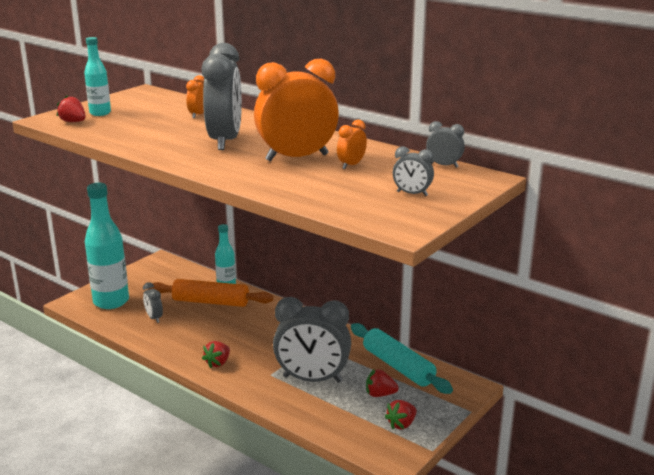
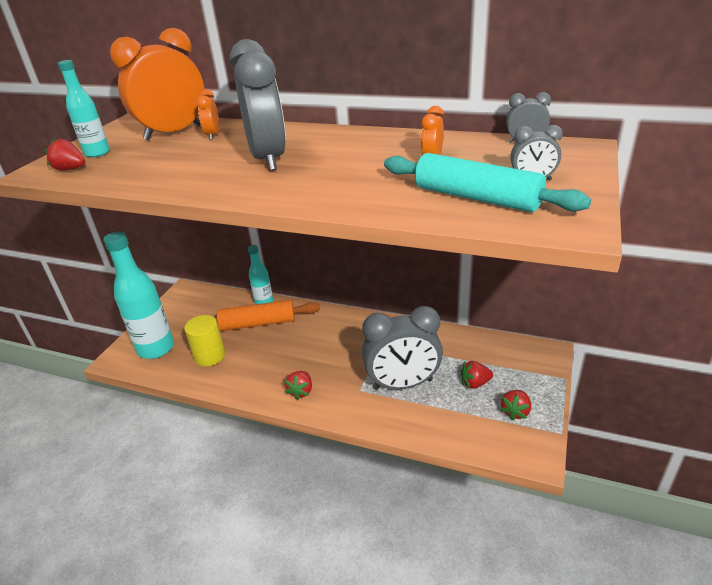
camera: 15 degrees left, 10 degrees up
(154, 318) = (210, 356): grey clock -> yellow cylinder
(297, 157) = (365, 163): orange clock -> orange clock (174, 133)
(398, 366) = (472, 348): turquoise rolling pin -> turquoise rolling pin (476, 198)

